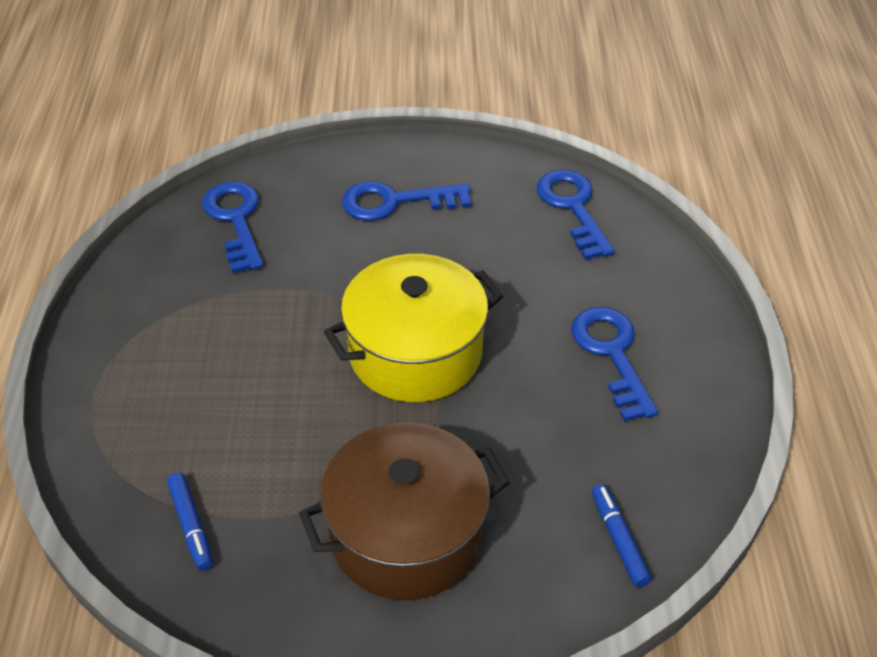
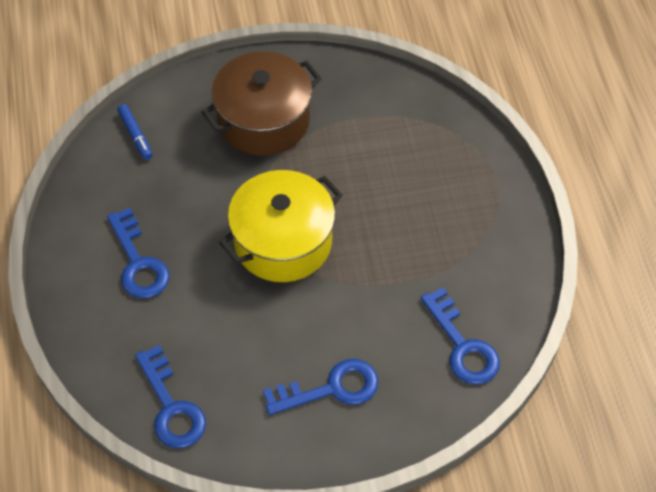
camera: 170 degrees right, 10 degrees up
(191, 526) = (393, 107): blue marker -> none

